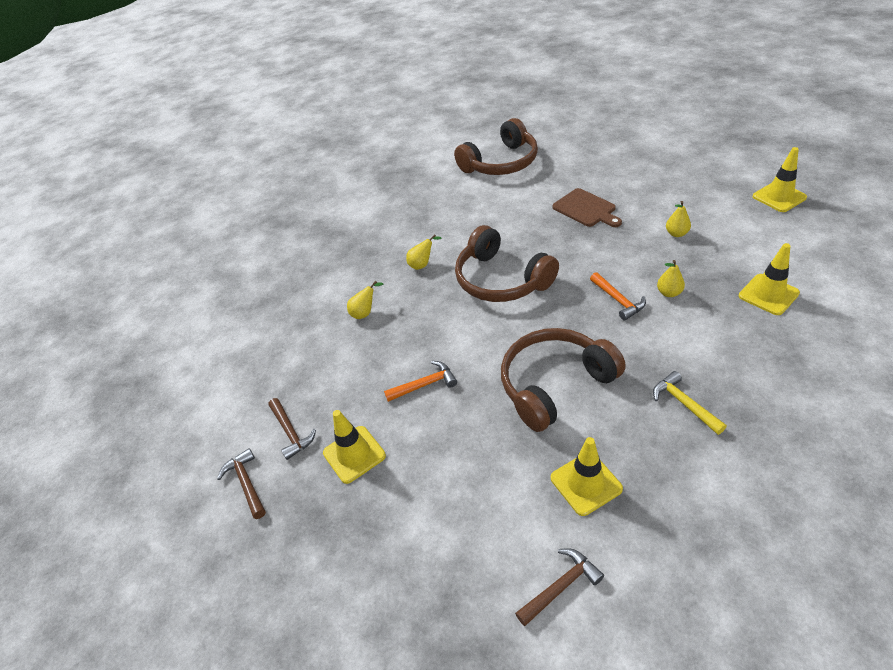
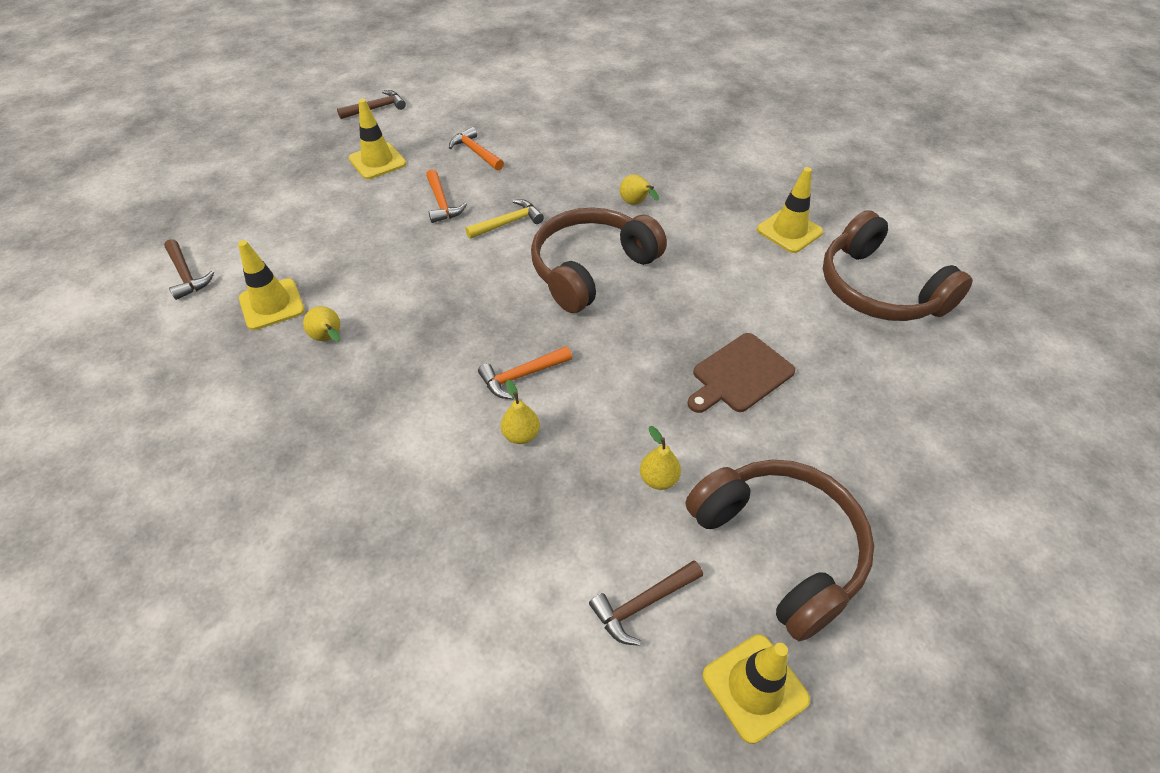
camera: 85 degrees right, 5 degrees up
(291, 432) = (418, 126): brown hammer -> brown hammer (643, 604)
(344, 374) = (476, 152): none -> orange hammer
(365, 312) = (561, 162): yellow pear -> yellow pear (329, 338)
(554, 384) = (403, 297): brown headphones -> brown headphones (780, 547)
(684, 404) = (328, 404): yellow hammer -> yellow hammer (508, 223)
(768, 294) = (483, 561): yellow traffic cone -> yellow traffic cone (789, 231)

